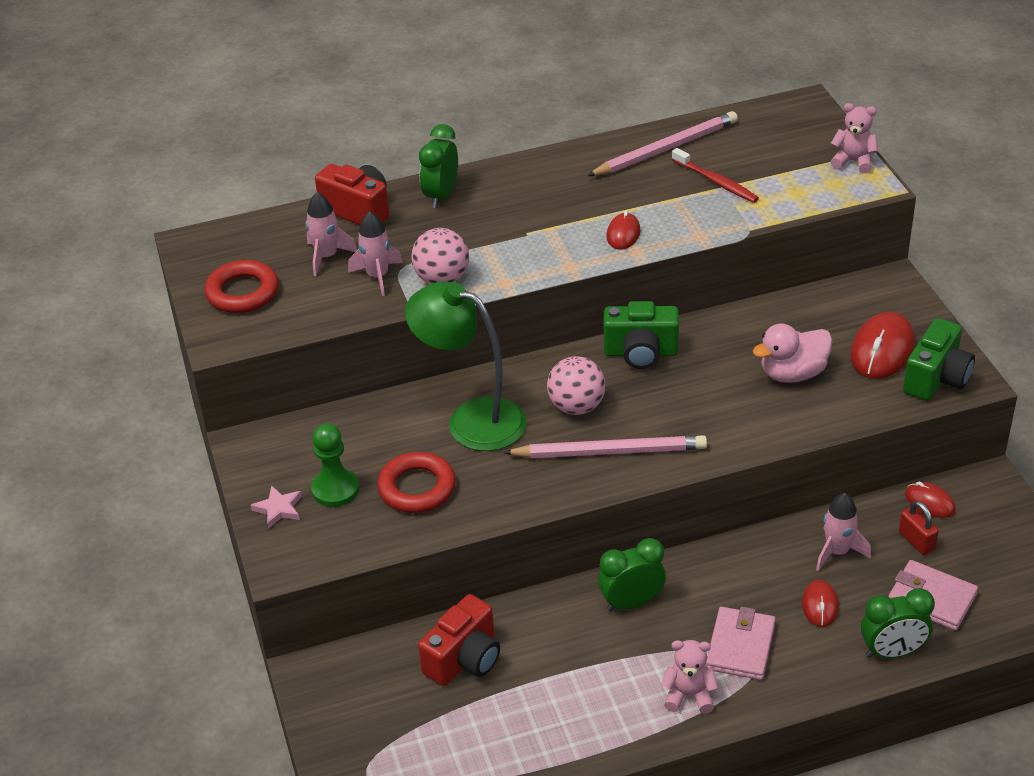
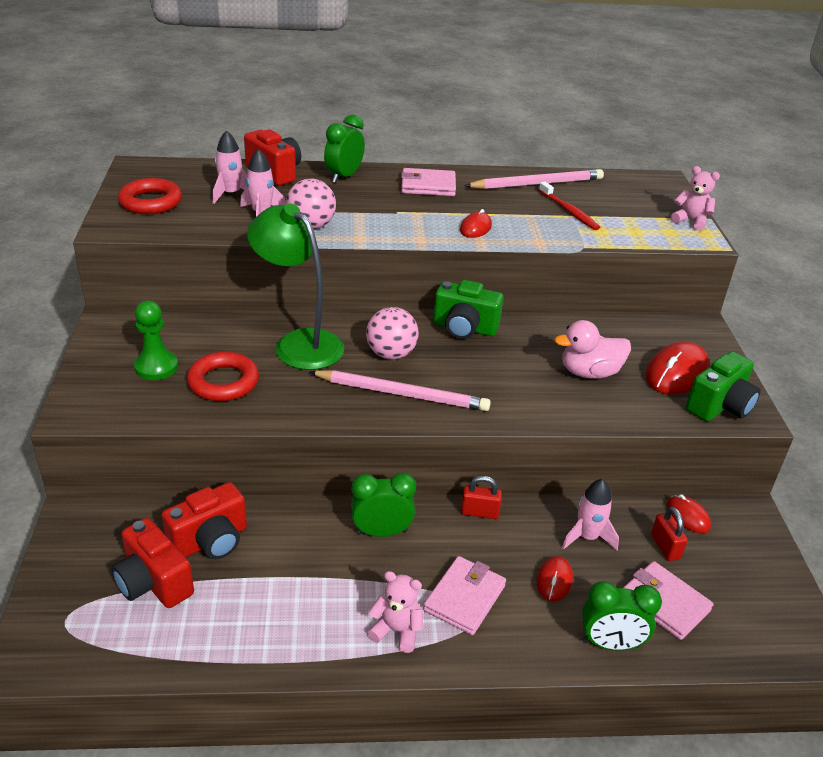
camera: 10 degrees right, 5 degrees down
(279, 509) = (101, 370): pink star -> none
(431, 715) = (154, 582): none -> red camera
(544, 185) = (428, 186): none -> pink wallet
(721, 555) = (479, 512): none -> red padlock

